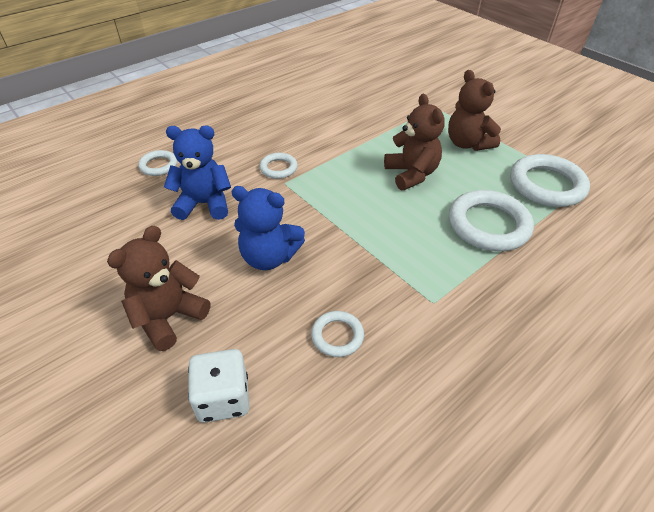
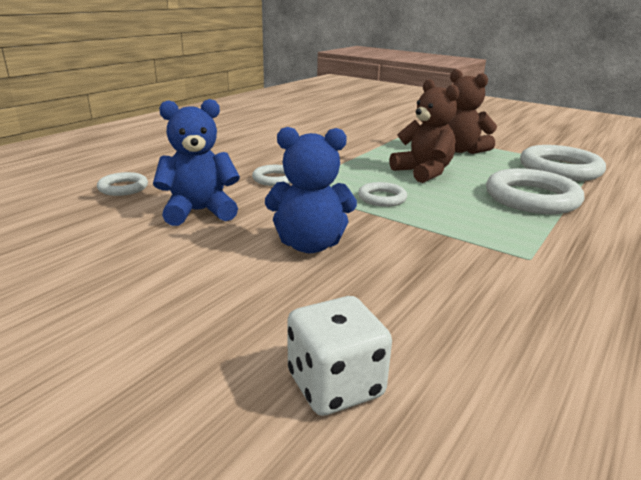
camera: 15 degrees left, 20 degrees down
(168, 317) = (204, 314): brown teddy bear -> none
(337, 336) = (444, 300): white ring -> white ring (382, 198)

